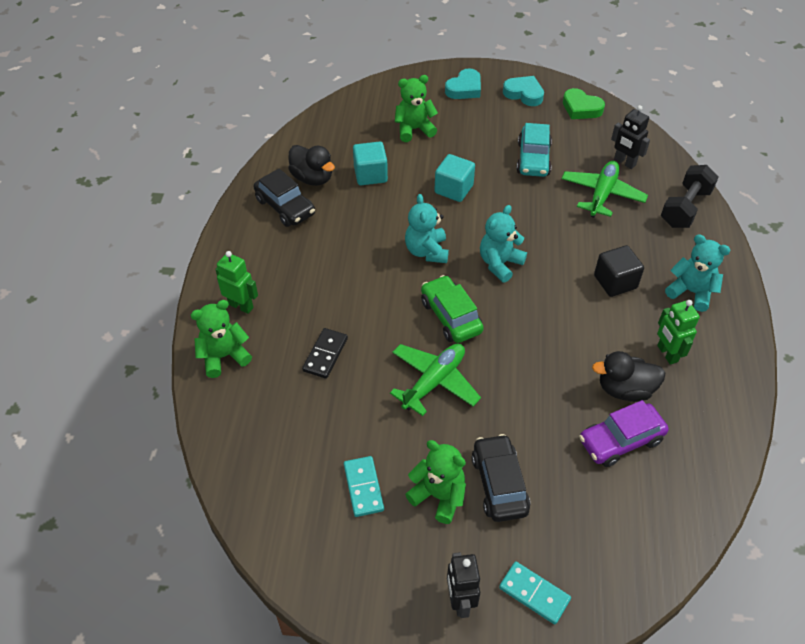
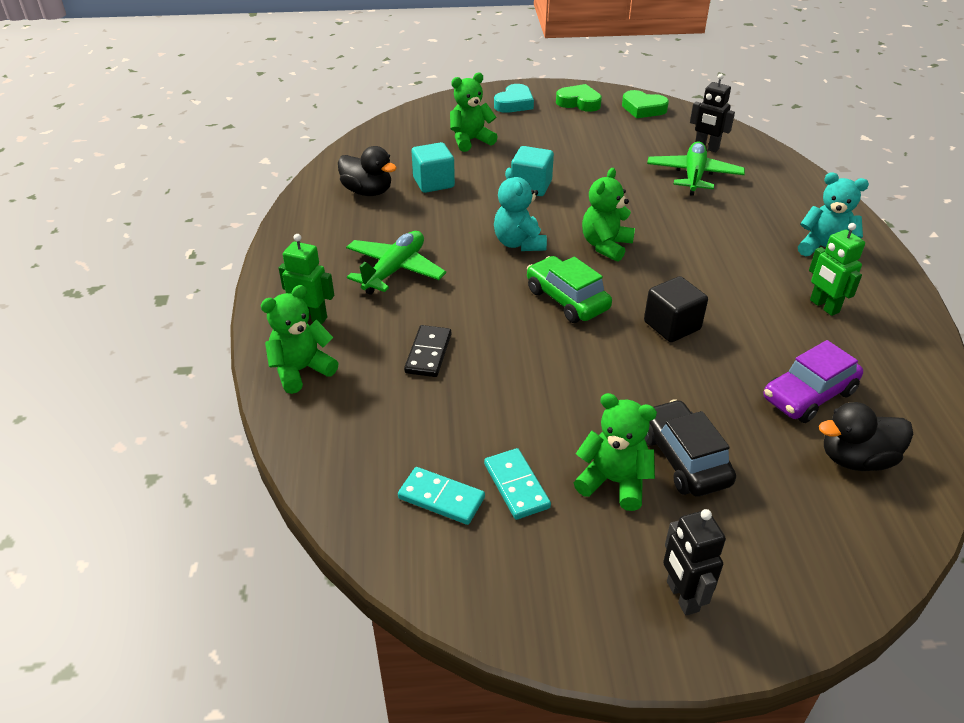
camera: 10 degrees left, 10 degrees down
(285, 207) = (342, 220): black car -> none
(434, 381) = (568, 364): green plane -> green plane (395, 270)
(500, 264) = (605, 246): turquoise teddy bear -> green teddy bear
(524, 94) = (579, 102): turquoise heart -> green heart
(533, 159) = (609, 153): turquoise car -> none
(534, 594) = (772, 573): turquoise domino -> turquoise domino (441, 498)
(615, 282) = (739, 248): black cube -> black cube (672, 325)
(625, 389) = (792, 345): black duck -> black duck (856, 459)
(685, 208) = (786, 179): black dumbbell -> none

